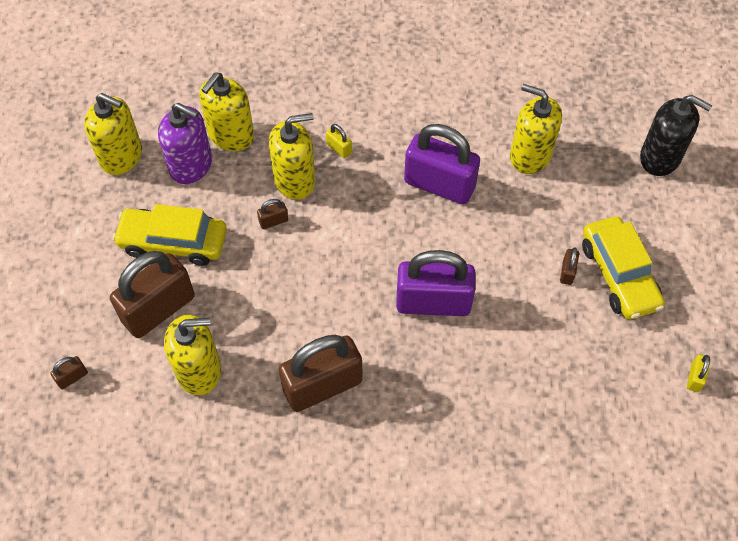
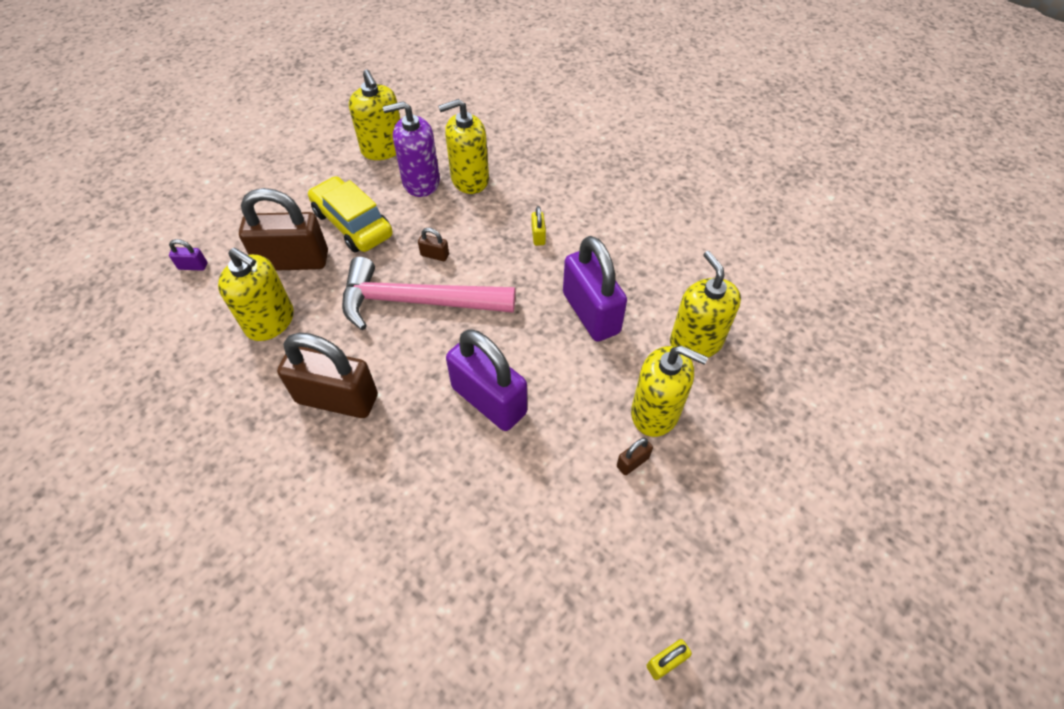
camera: 40 degrees right, 5 degrees down
(72, 377) = (193, 266): brown padlock -> purple padlock
(191, 165) = (421, 182): purple soap dispenser -> purple soap dispenser turned 105 degrees clockwise
(295, 180) = (481, 237): yellow soap dispenser -> yellow soap dispenser (655, 412)
(300, 269) = (417, 301): none -> pink hammer
(619, 275) = (681, 501): yellow car -> none
(660, 157) = (828, 426): black soap dispenser -> none

